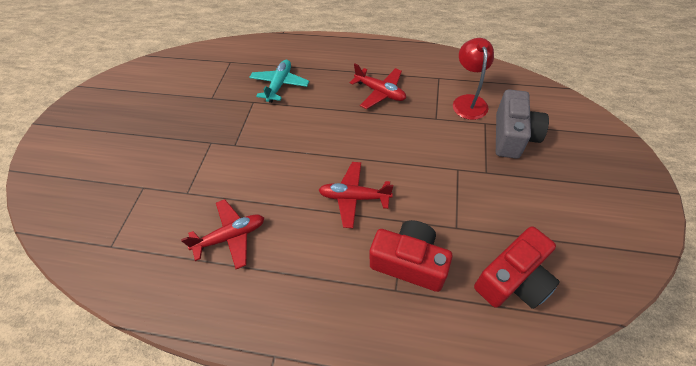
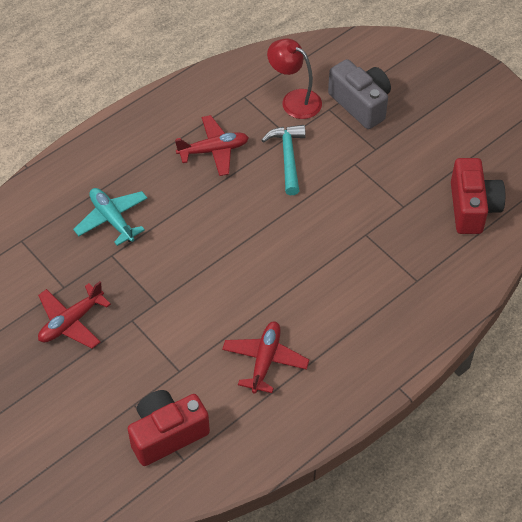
camera: 55 degrees left, 0 degrees up
(354, 197) = (312, 250): red plane -> red plane (71, 322)
(409, 262) = (403, 256): red camera -> red camera (167, 434)
(418, 129) = (287, 157): none -> turquoise hammer

